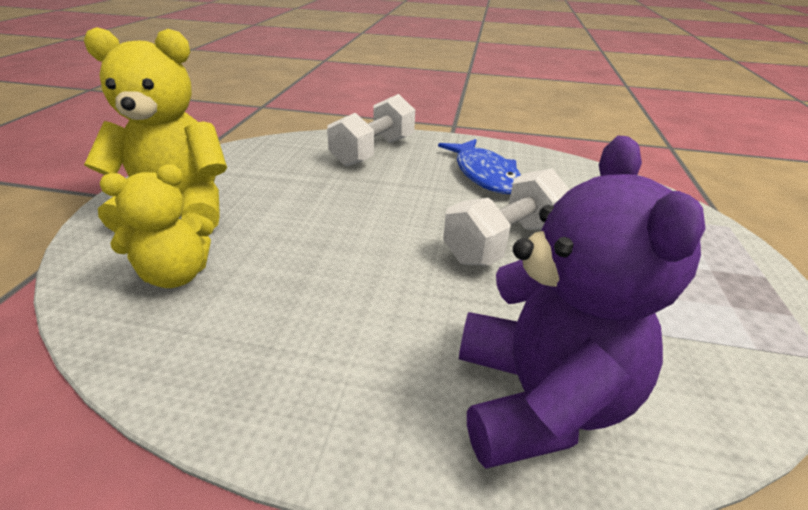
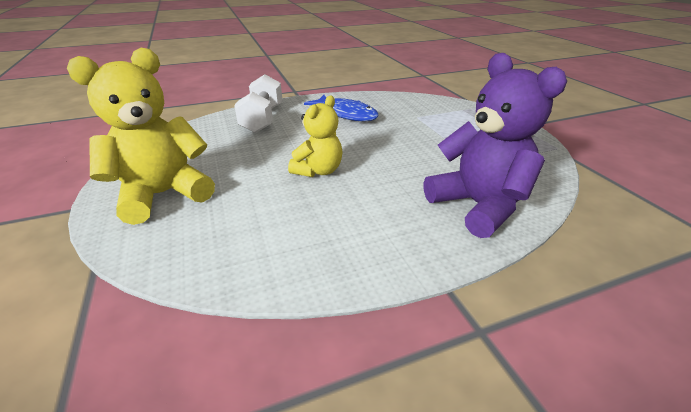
camera: 30 degrees left, 0 degrees up
(176, 275) = (219, 230): yellow teddy bear -> yellow teddy bear (318, 171)
(503, 242) = (393, 145): white dumbbell -> none

